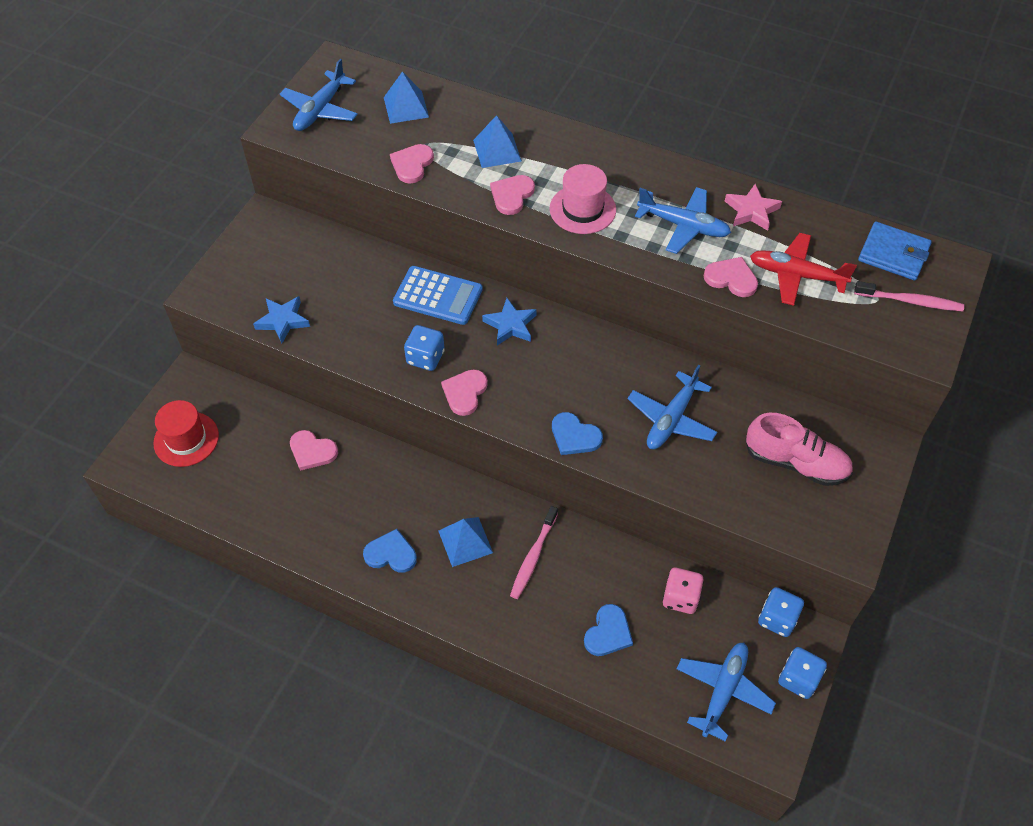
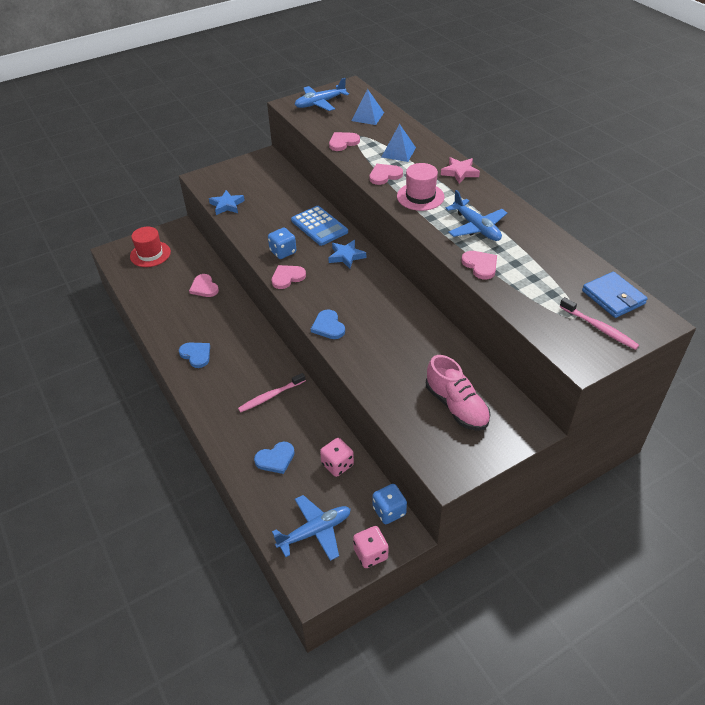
camera: 35 degrees right, 10 degrees down
(465, 541) = (240, 369): blue pyramid -> none
(671, 419) = (396, 345): blue plane -> none
(751, 211) = (531, 237): pink star -> pink star (460, 172)
(796, 275) = (527, 281): red plane -> none
(798, 679) = (370, 554): blue dice -> pink dice

